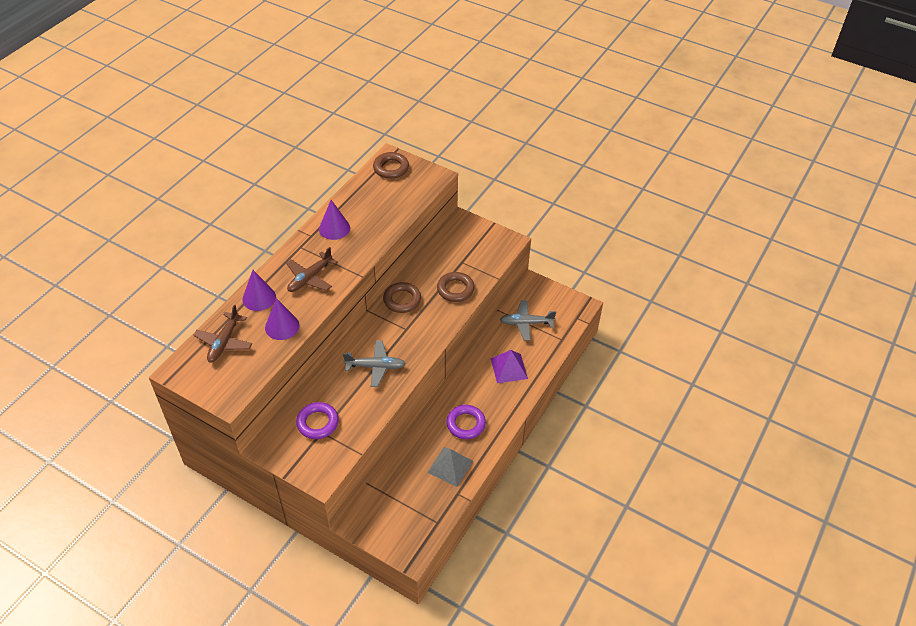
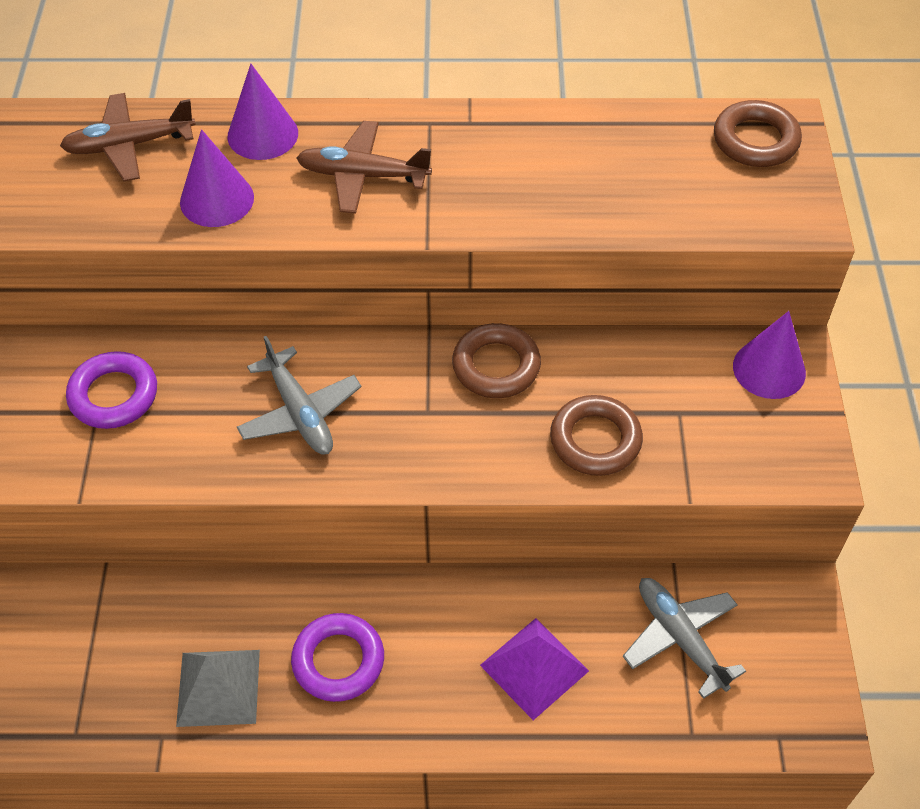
camera: 60 degrees right, 5 degrees up
(334, 228) = (516, 143): purple cone -> purple cone (769, 369)

